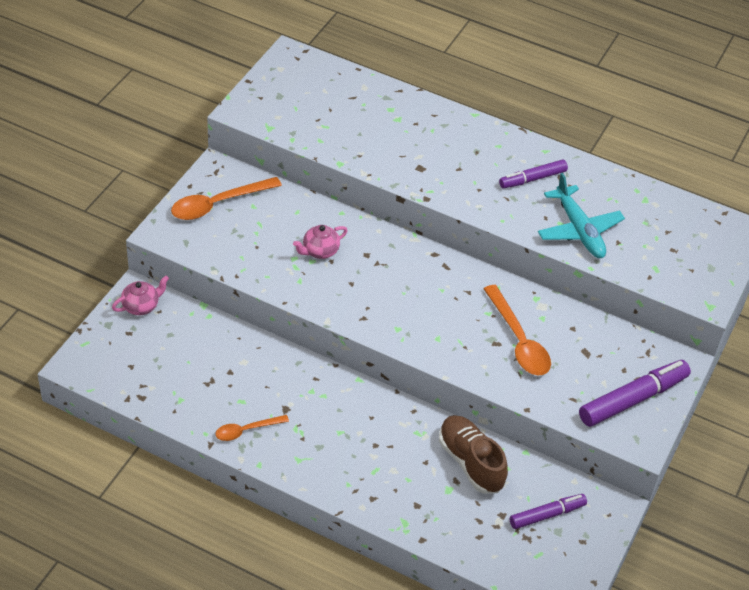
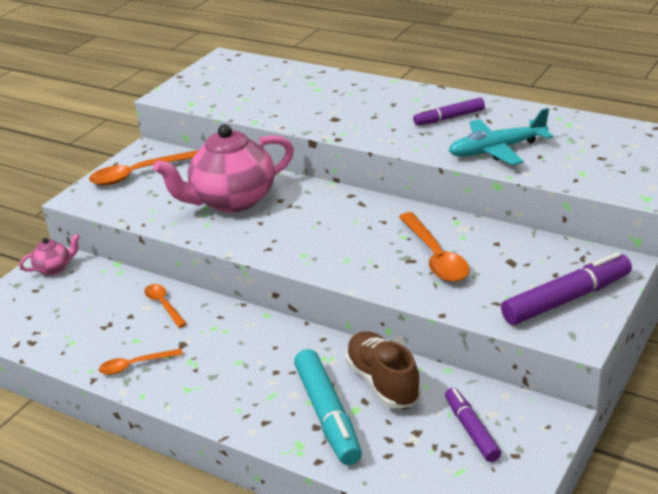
camera: 10 degrees right, 15 degrees down
(260, 361) = (164, 305): none -> orange spoon
(320, 251) = (232, 200): pink teapot -> pink teapot, size x2.26
(426, 494) = (327, 415): none -> turquoise marker
(547, 515) = (471, 430): purple marker -> purple marker turned 90 degrees counterclockwise
(579, 230) = (497, 150): turquoise plane -> turquoise plane turned 90 degrees clockwise

